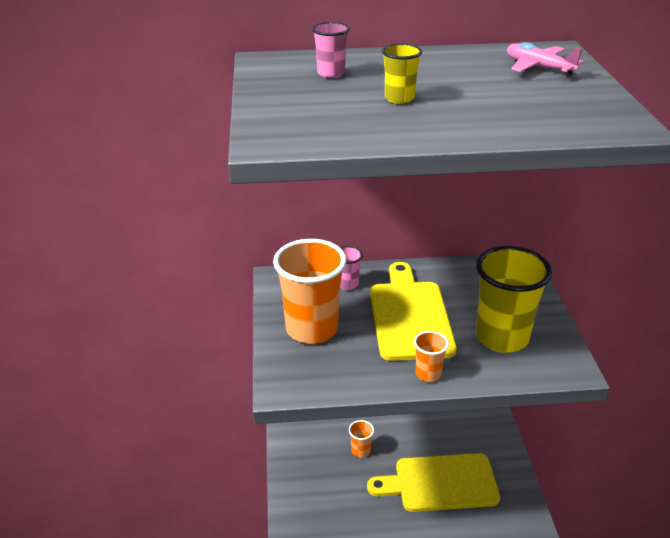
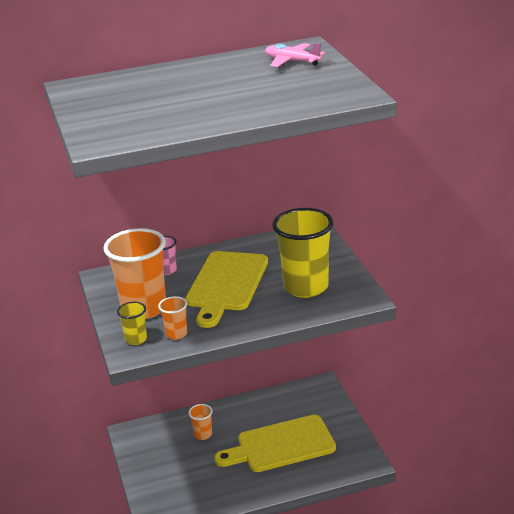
camera: 10 degrees left, 5 degrees down
(331, 73) = (129, 88): pink cup -> none
(399, 98) = (188, 99): yellow cup -> yellow cup (136, 339)
(410, 316) = (226, 285): yellow cutting board -> yellow cutting board turned 150 degrees counterclockwise
(428, 374) = (249, 322): orange cup -> orange cup (176, 334)

